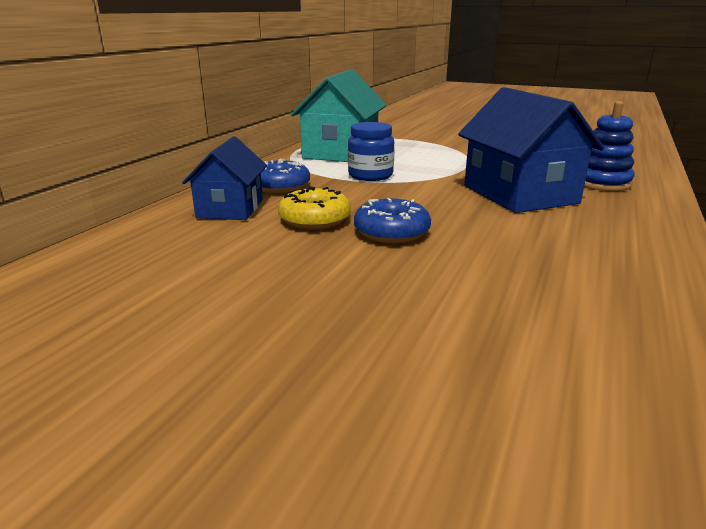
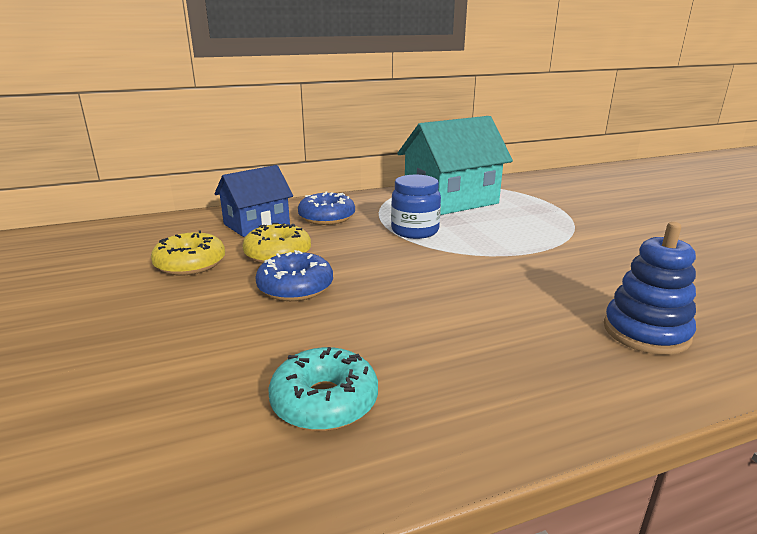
camera: 45 degrees right, 0 degrees up
(258, 252) = (190, 264): none -> yellow donut
(519, 194) = (499, 302): blue house -> none
(579, 273) = (324, 401): none -> turquoise donut

